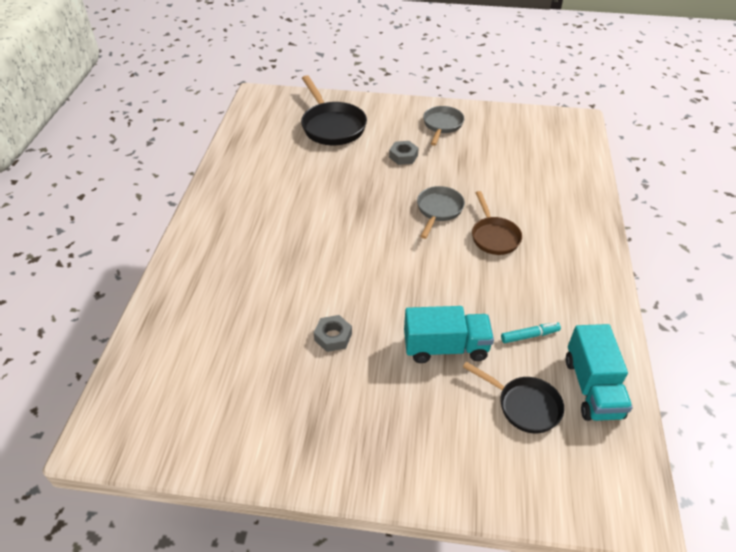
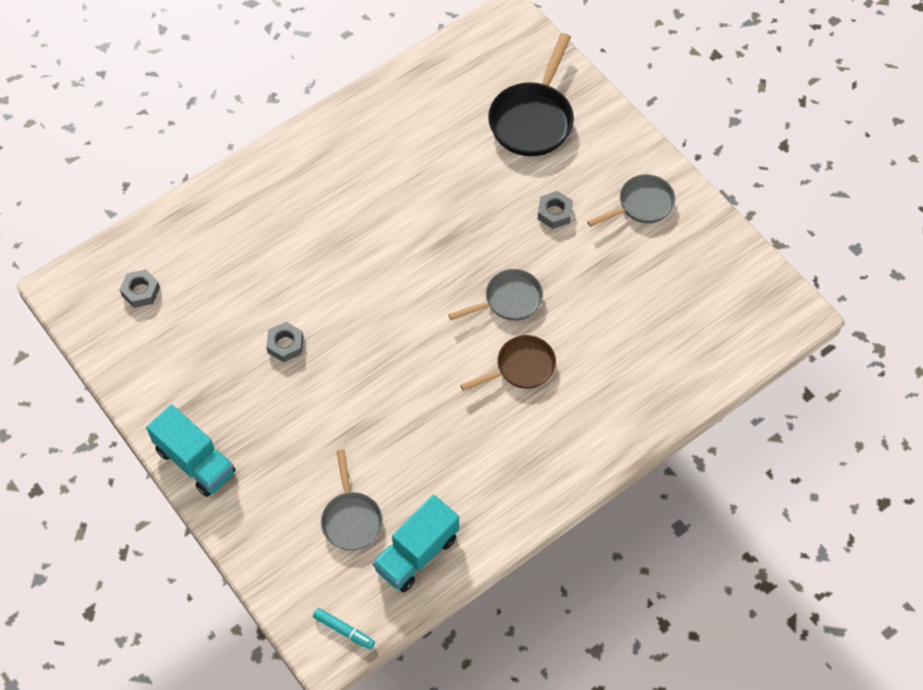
camera: 45 degrees right, 15 degrees up
(174, 389) = (141, 291): none -> grey nut
(445, 347) = (353, 426): turquoise truck -> turquoise truck (195, 461)
(494, 236) = (521, 367): brown pan -> brown pan turned 150 degrees counterclockwise
(524, 405) = (351, 519): black pan -> grey pan
(529, 336) = (427, 475): turquoise marker -> turquoise marker (344, 630)

